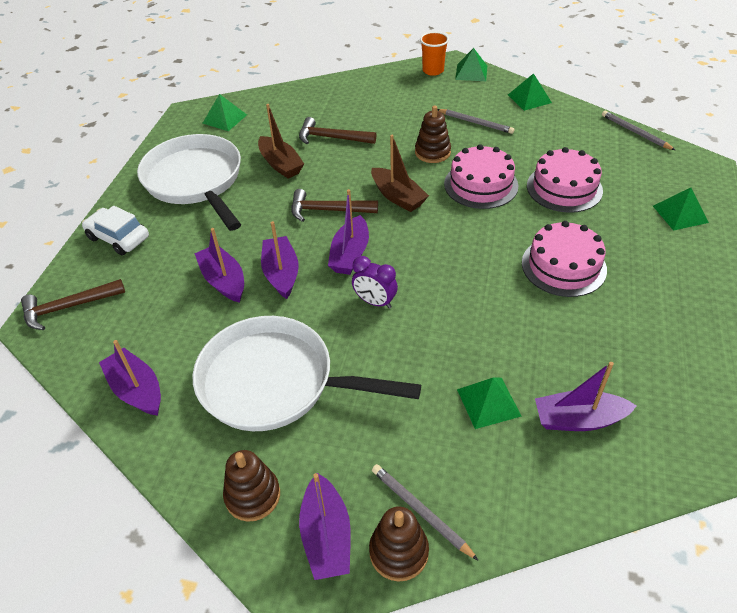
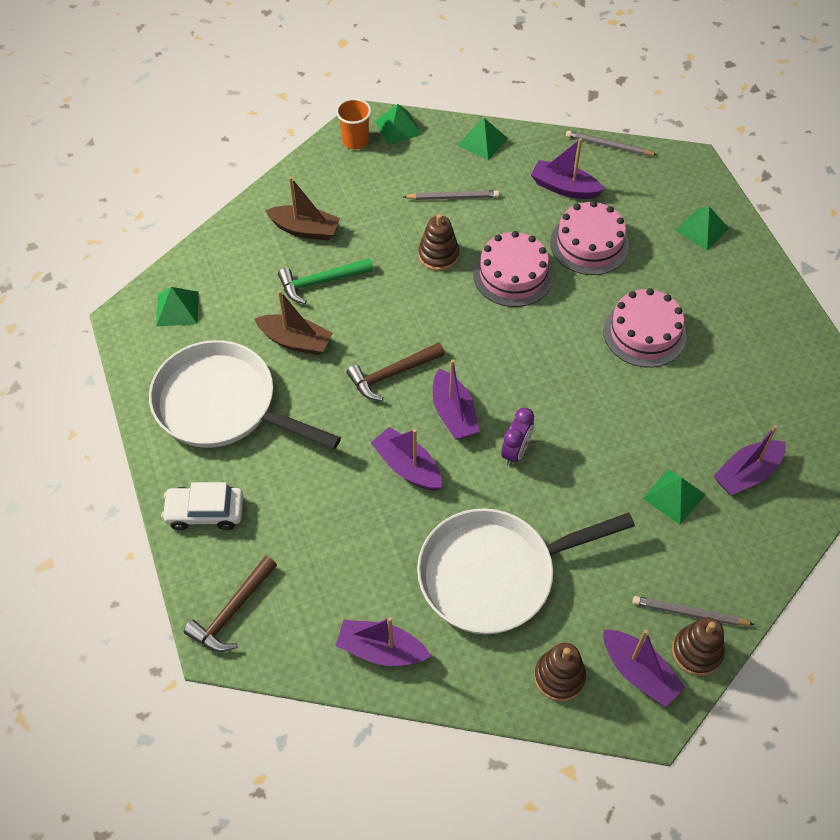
camera: 35 degrees left, 10 degrees up
(224, 281) = (359, 503): purple boat -> purple boat (564, 188)
(331, 138) = (321, 282): brown hammer -> green hammer
(375, 302) = (515, 452): purple clock -> purple clock turned 60 degrees counterclockwise
(397, 197) = (446, 326): brown boat -> brown boat (305, 229)

